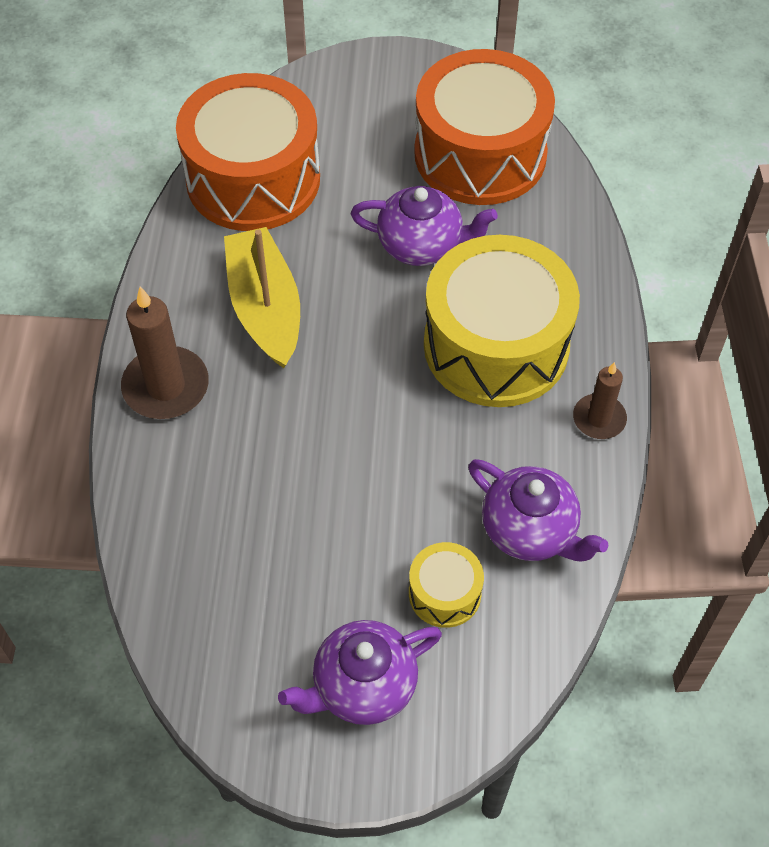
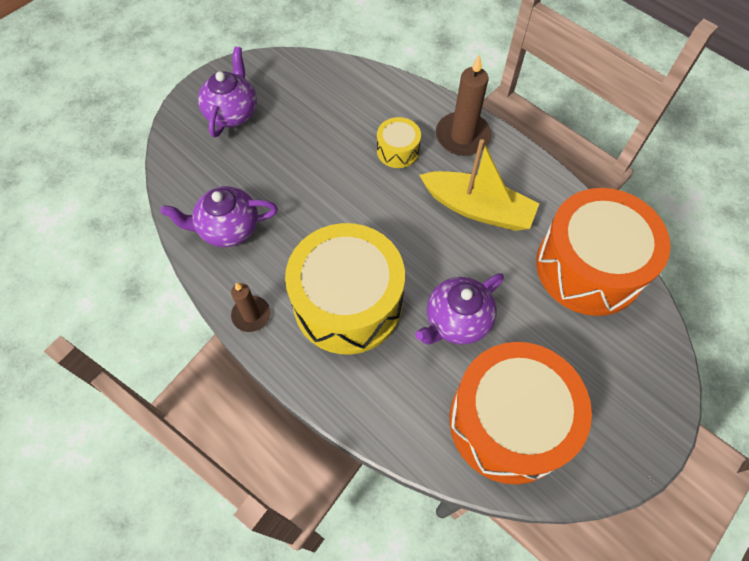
camera: 130 degrees right, 5 degrees up
(444, 593) = (238, 170): yellow drum -> yellow drum (398, 150)

